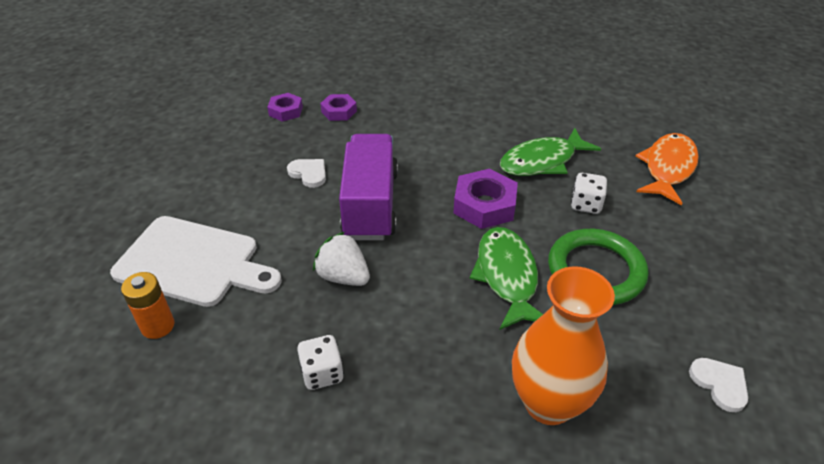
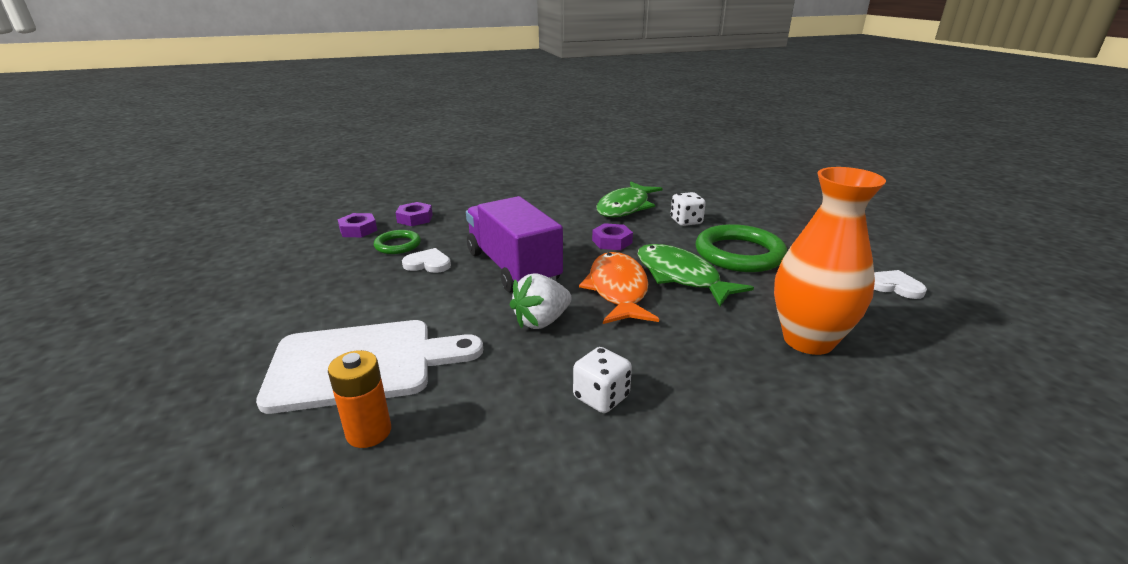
camera: 30 degrees left, 15 degrees down
(302, 141) = (398, 245): none -> green ring
(343, 276) = (541, 321): white strawberry -> white strawberry turned 45 degrees counterclockwise
(484, 205) = (612, 241): purple nut -> purple nut, size x0.62
(668, 168) = (715, 190): orange fish -> orange fish (618, 290)

